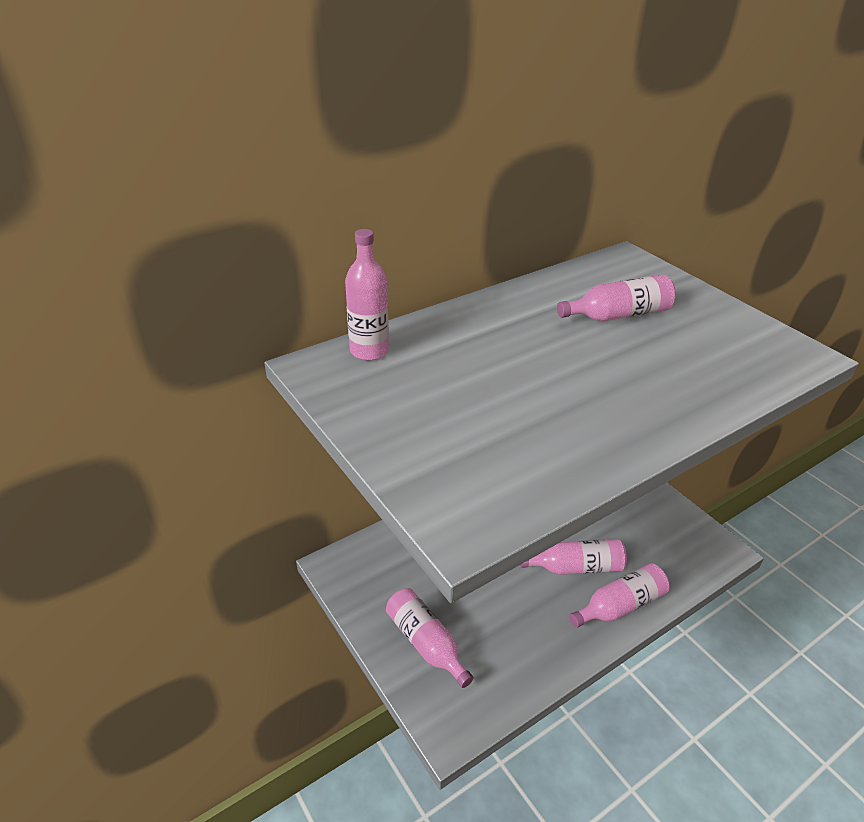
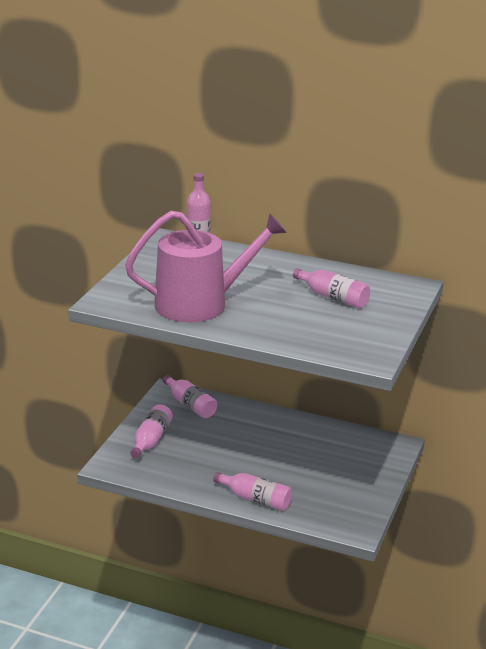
camera: 55 degrees right, 10 degrees down
(555, 424) = (200, 304): none -> pink watering can
(576, 567) = (267, 473): pink bottle -> pink bottle (190, 405)

